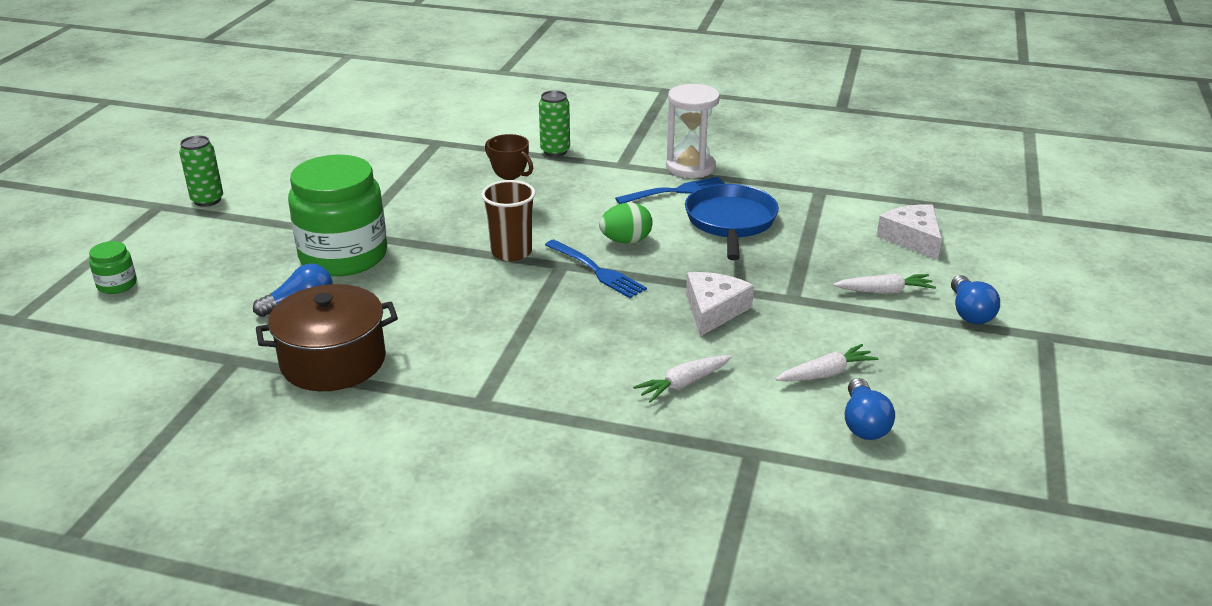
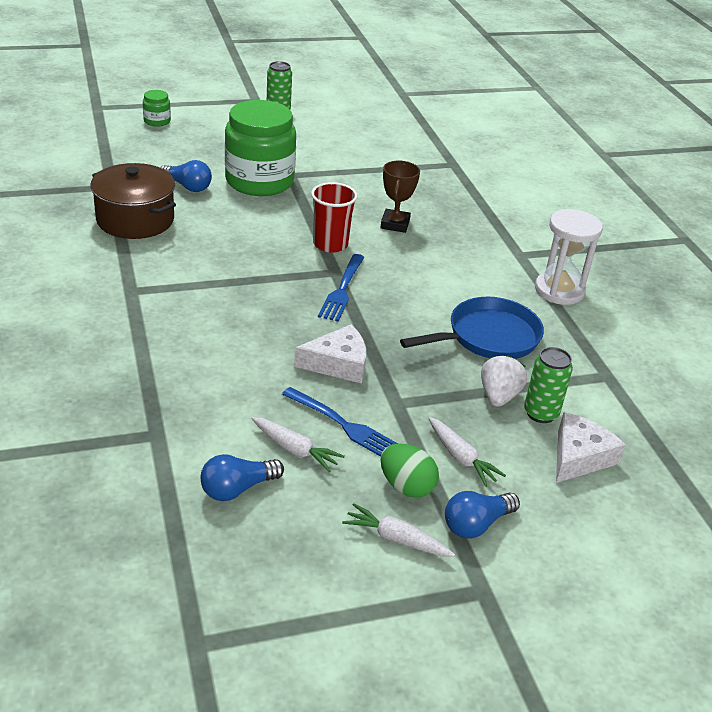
camera: 55 degrees right, 5 degrees up
(511, 252) = (330, 244): brown cup -> red cup
(555, 151) = (503, 217): green can -> green can (540, 413)
(626, 241) = (400, 291): green egg -> green egg (406, 486)
(675, 191) = (507, 294): blue fork -> blue fork (344, 425)
(683, 384) = (221, 375): white carrot -> white carrot (396, 539)
(815, 246) = (498, 396): none -> white strawberry

